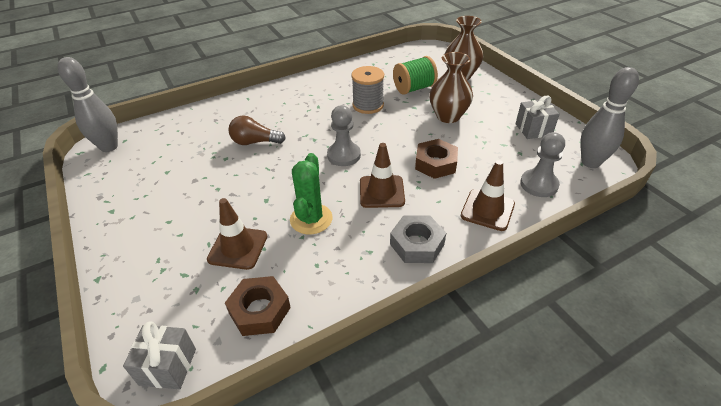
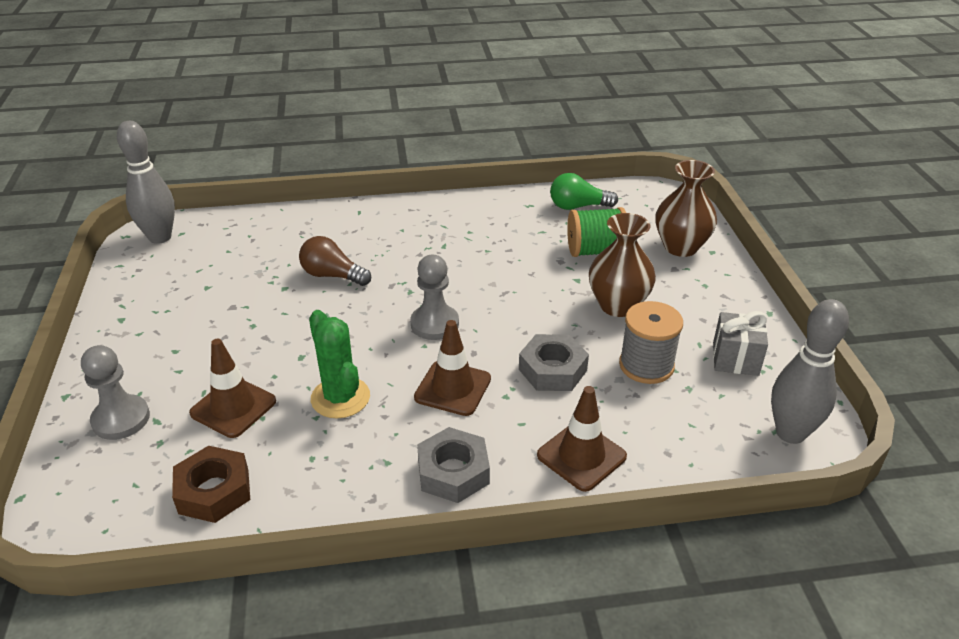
camera: 20 degrees right, 5 degrees down
(168, 366) = (83, 520): grey gift -> none
(311, 219) = (340, 398): green cactus -> green cactus turned 60 degrees counterclockwise
(368, 105) = (513, 261): grey spool -> grey spool (646, 365)
(386, 65) = (578, 206): none -> green light bulb
(435, 163) = (552, 370): brown nut -> grey nut
(539, 184) = (683, 442): grey pawn -> grey pawn (121, 419)

